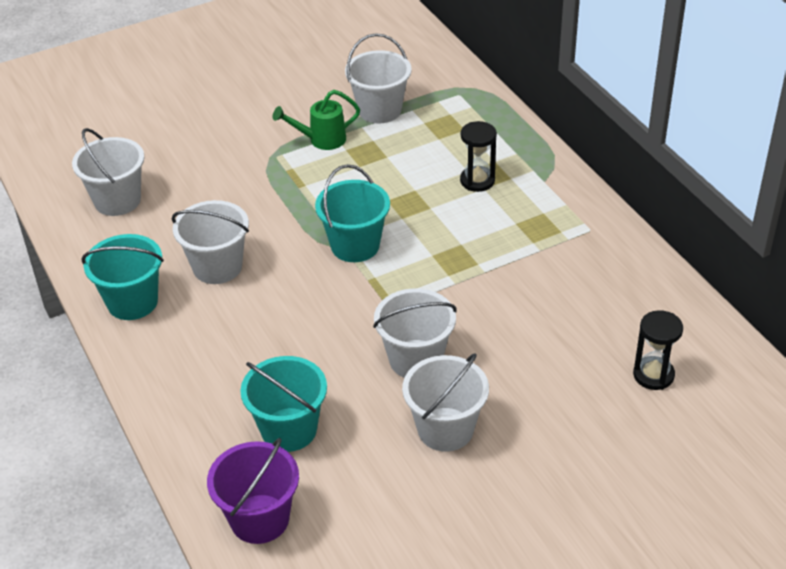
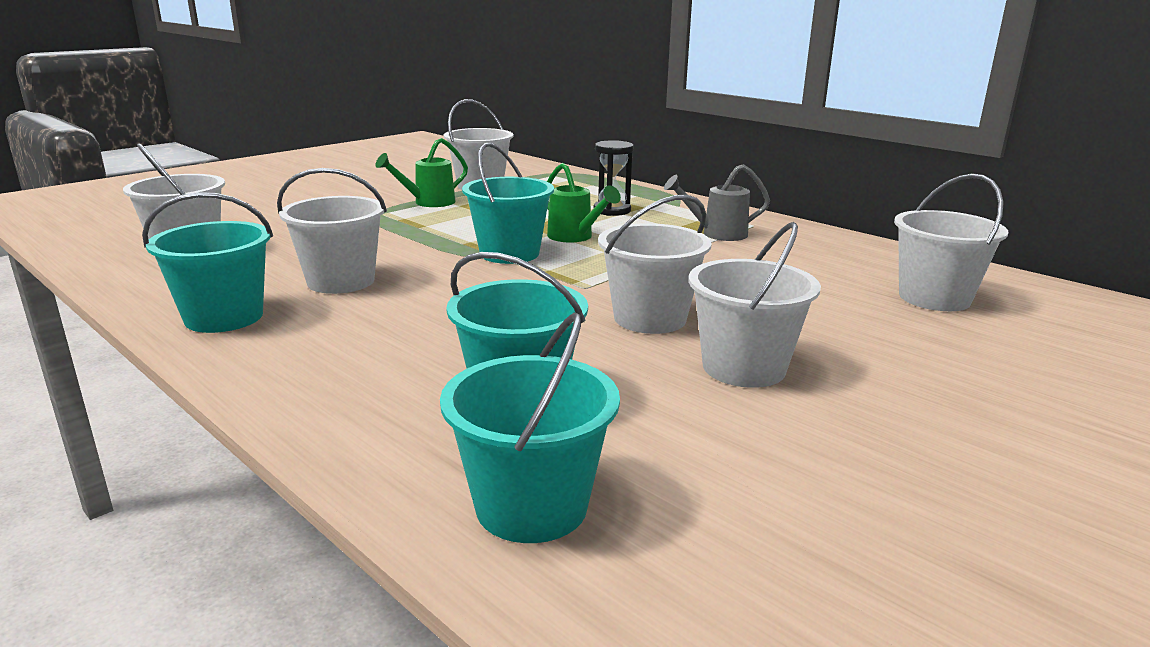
camera: 20 degrees left, 20 degrees down
(259, 519) = (531, 506): purple bucket -> turquoise bucket
(420, 226) = (574, 237): none -> green watering can
(546, 241) = (717, 234): none -> grey watering can
(653, 375) = (934, 298): black hourglass -> white bucket

